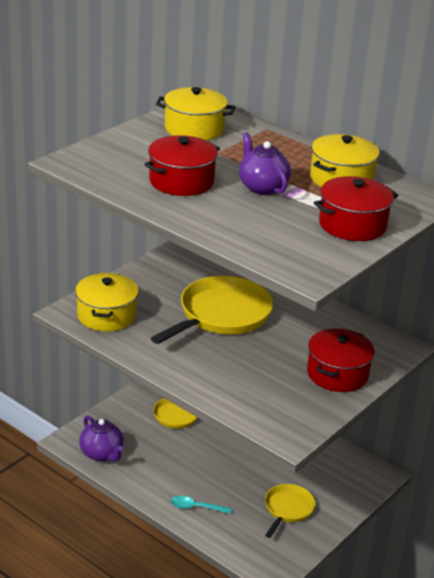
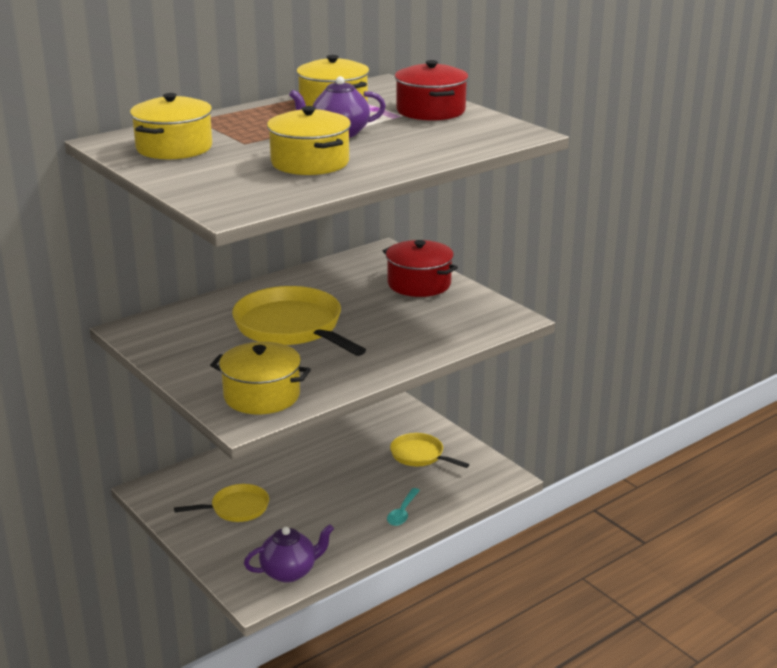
camera: 75 degrees left, 5 degrees down
(181, 181) = (310, 163): red pot -> yellow pot

